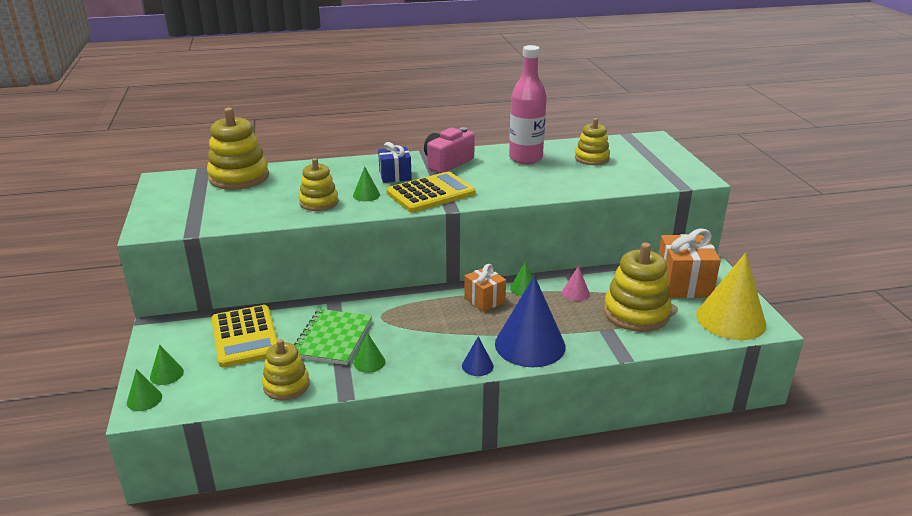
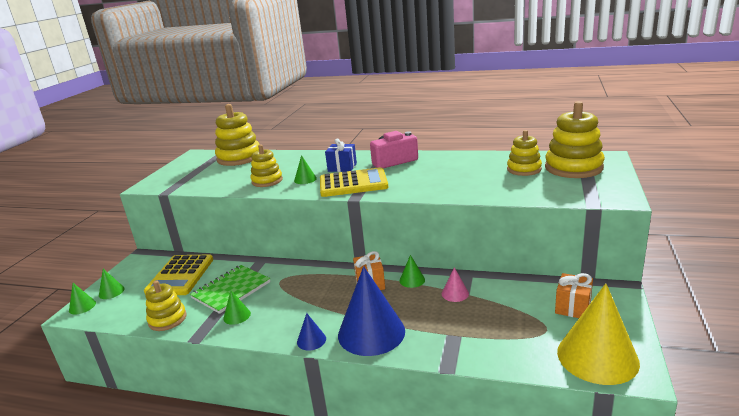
camera: 30 degrees right, 5 degrees down
(525, 158) = (462, 163): pink bottle -> none
(636, 313) = (497, 326): yellow stacking toy -> yellow stacking toy (573, 168)
(683, 284) = (573, 307): orange gift -> orange gift, size x0.61

